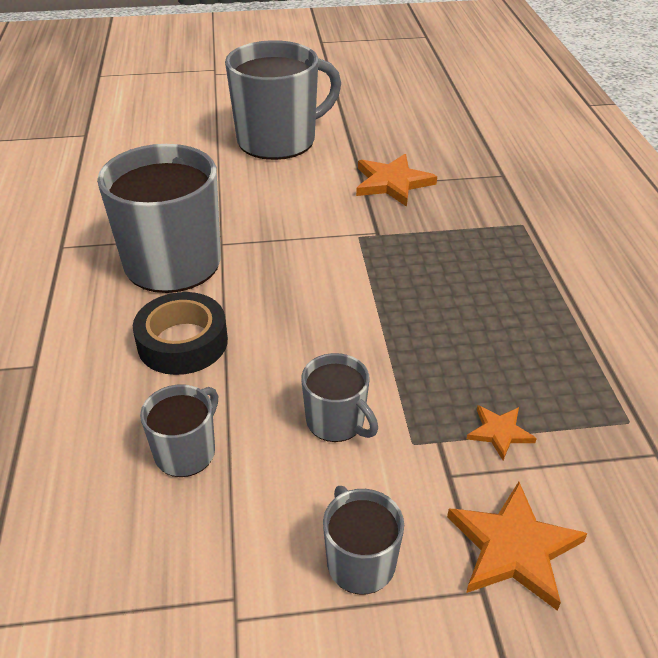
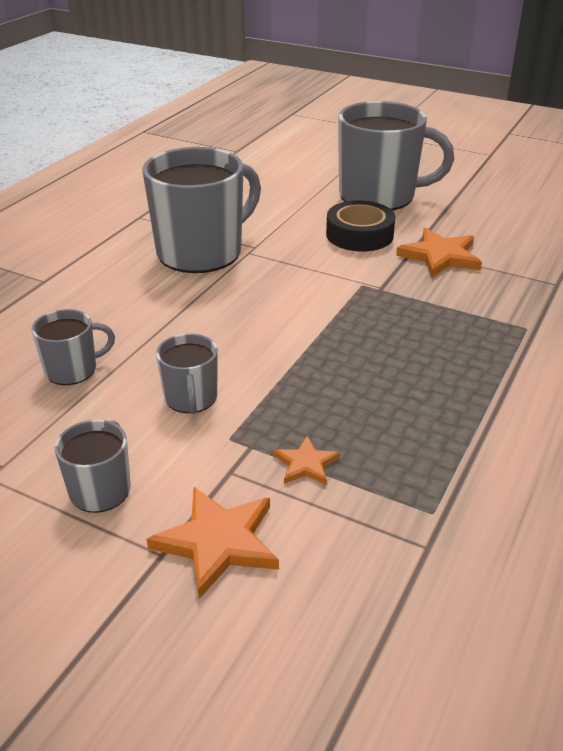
camera: 35 degrees right, 5 degrees down
(182, 342) = (147, 304): black tape -> black tape (359, 235)

